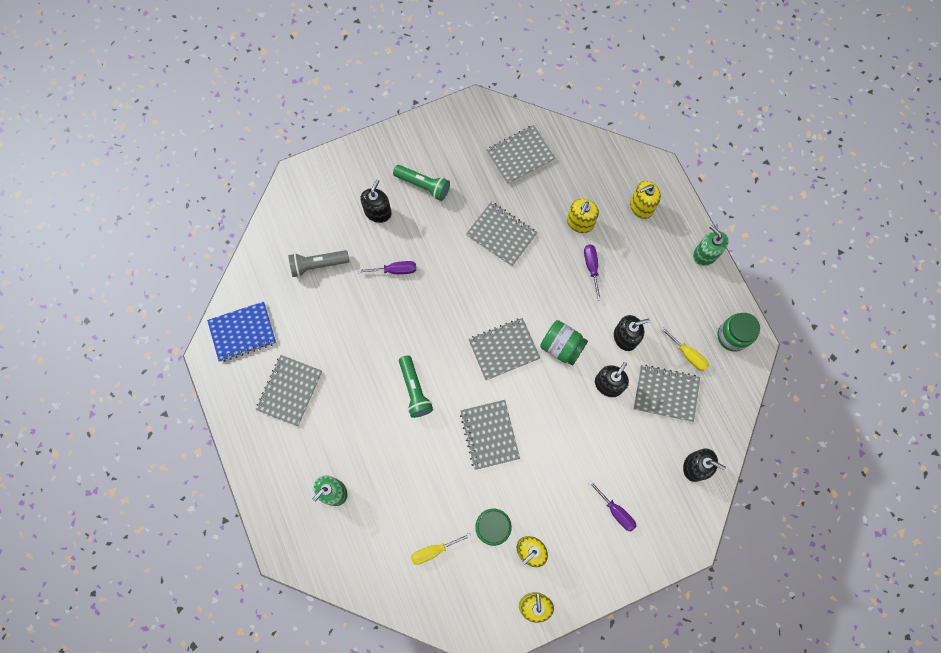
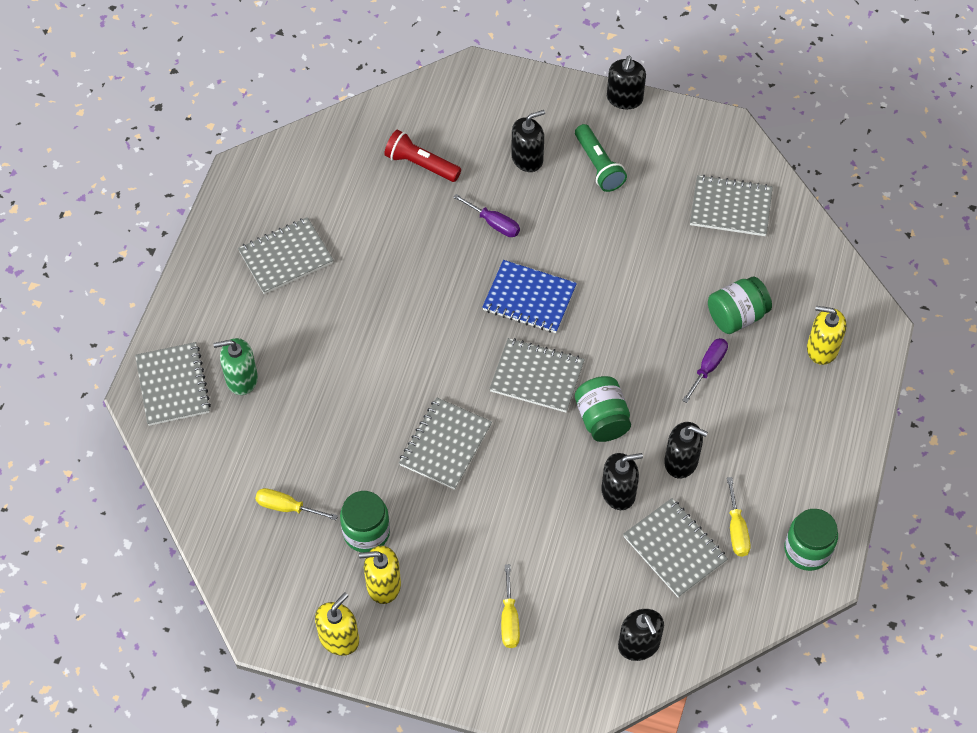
camera: 40 degrees right, 15 degrees down
(242, 332) = (290, 173): blue notebook -> blue notebook (529, 299)
(318, 265) = (421, 165): grey flashlight -> red flashlight
(401, 129) = (624, 98): none -> black soap dispenser
(414, 390) = (409, 347): green flashlight -> none
(501, 234) = (638, 268): grey notebook -> grey notebook (173, 385)
(580, 222) = (736, 316): yellow soap dispenser -> green jar
(616, 511) = (509, 619): purple screwdriver -> yellow screwdriver
(705, 254) = (853, 446): green soap dispenser -> none

